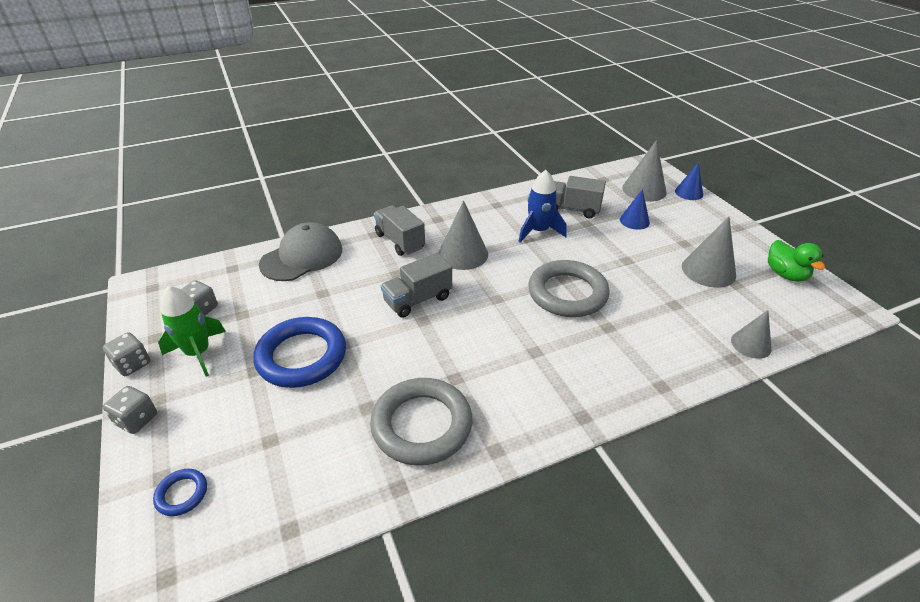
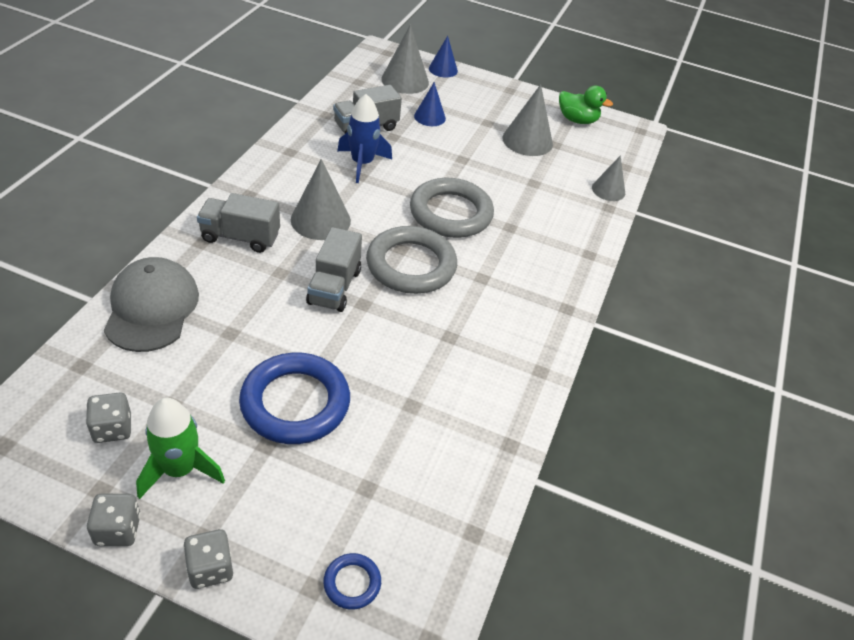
camera: 50 degrees left, 5 degrees up
(422, 425) = (470, 389): grey ring -> grey ring (411, 265)

